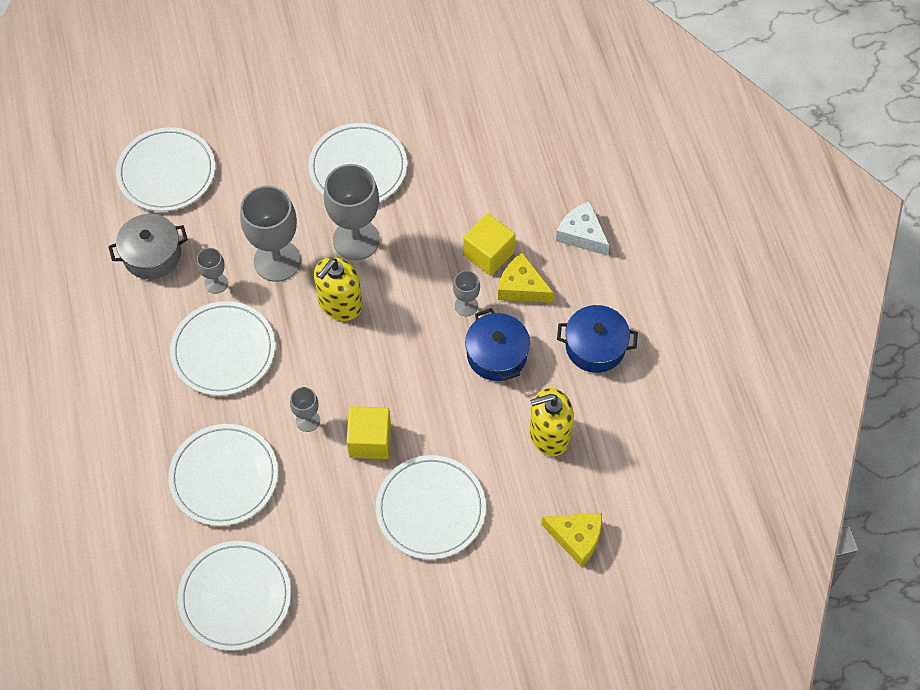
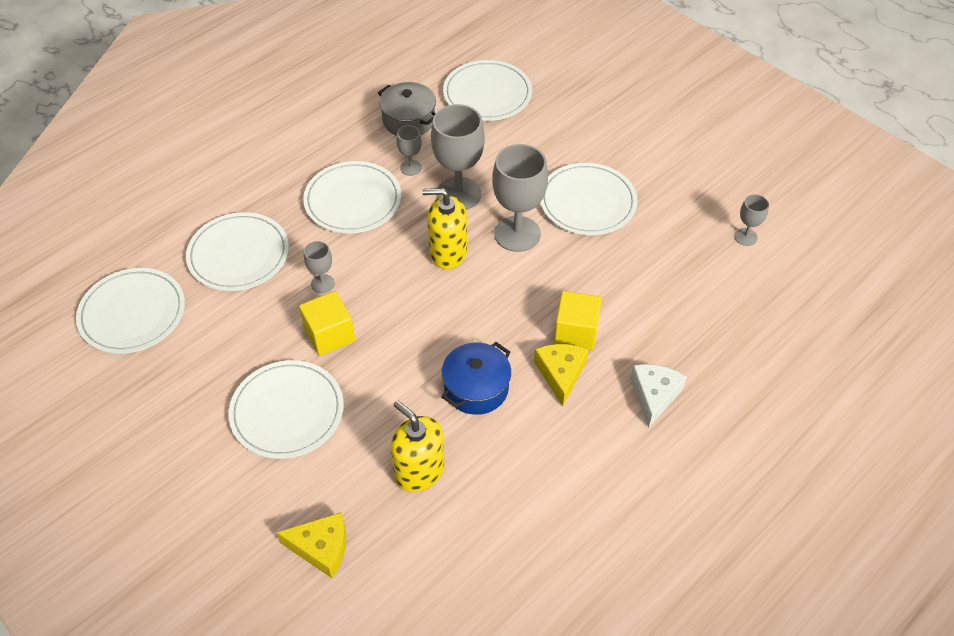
camera: 60 degrees right, 10 degrees down
(466, 306) = (510, 341): grey goblet -> grey goblet (745, 237)
(576, 538) = (321, 548): yellow cheese -> yellow cheese turned 75 degrees counterclockwise
(595, 346) = (540, 465): blue pot -> none

